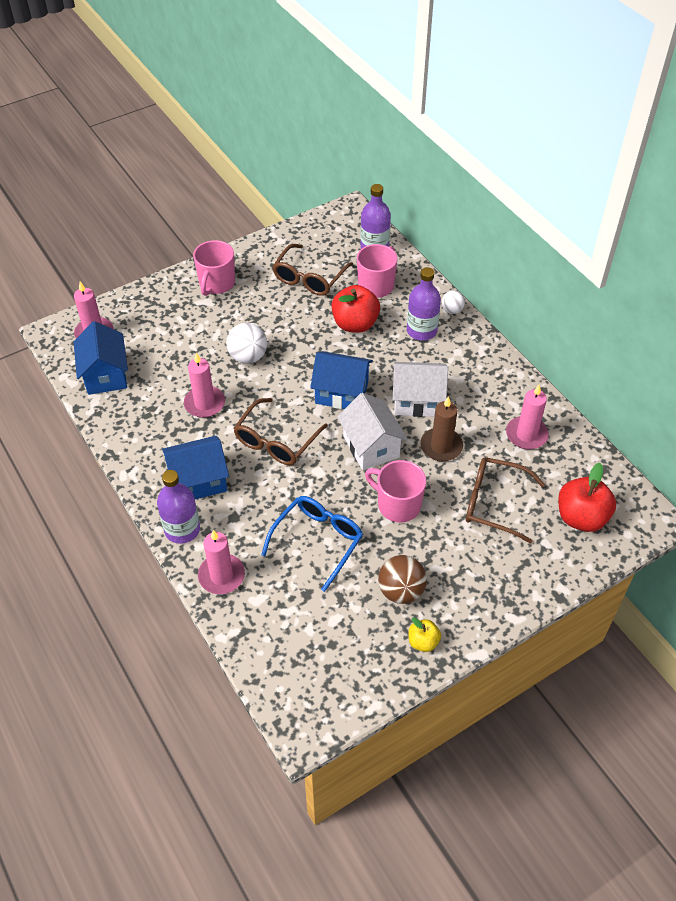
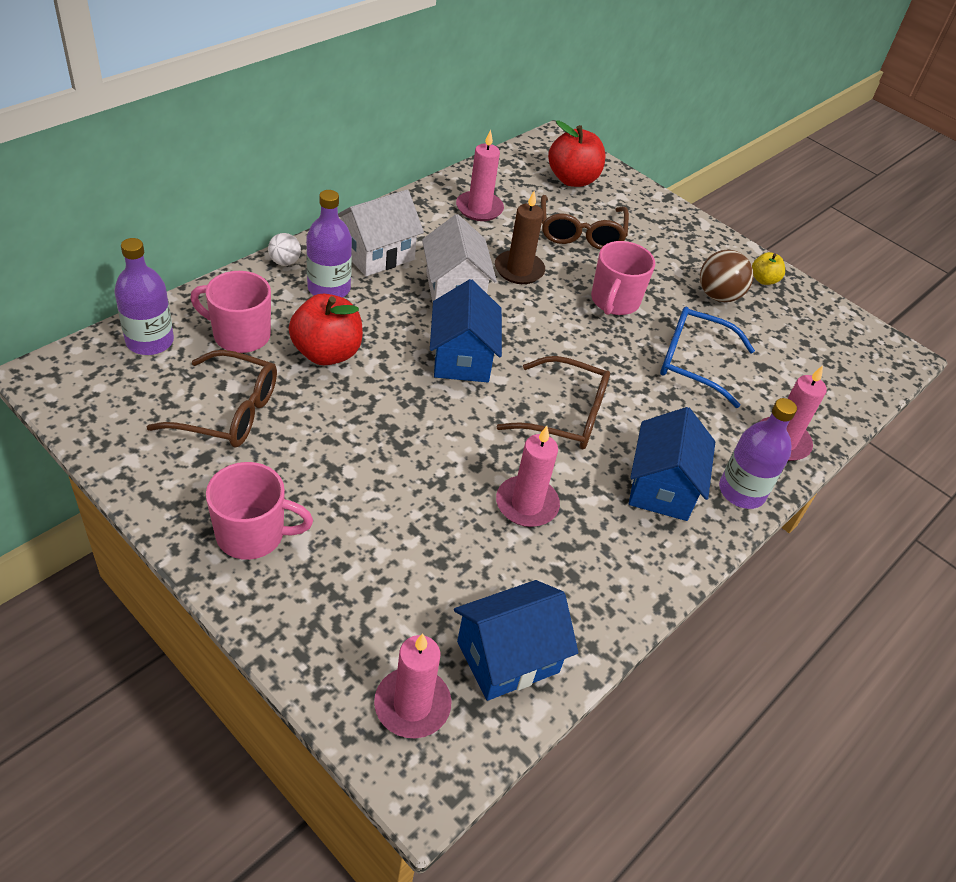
camera: 110 degrees left, 5 degrees down
(199, 481) = (662, 487): blue house -> blue house turned 45 degrees clockwise
(248, 357) = (419, 466): white ball -> none
(371, 446) = (540, 326): white house -> white house (377, 254)

